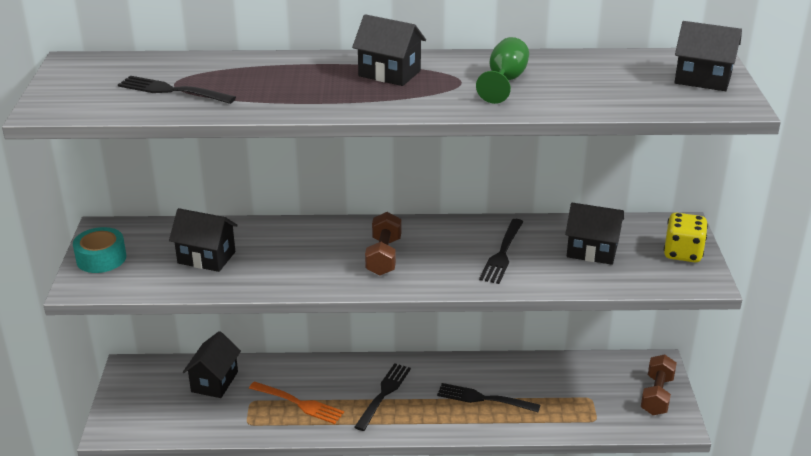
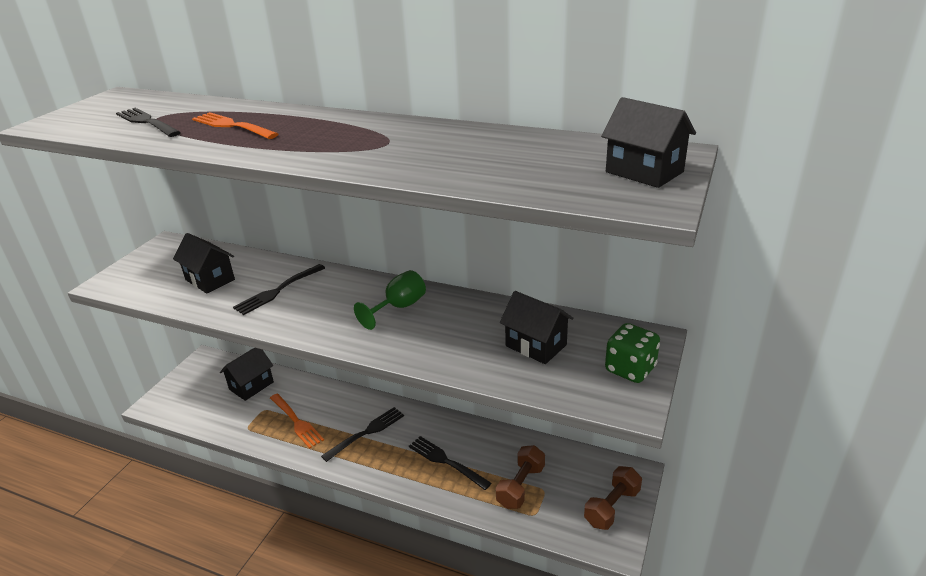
camera: 25 degrees right, 0 degrees up
(101, 258) = (140, 265): turquoise tape -> none
(278, 83) = (233, 126): none -> orange fork
(383, 256) = (343, 309): brown dumbbell -> brown dumbbell (520, 486)
(389, 73) = (334, 129): black house -> none
(502, 253) = (448, 328): black fork -> black fork (278, 290)
(505, 81) = (428, 148): green goblet -> green goblet (399, 307)
(682, 253) = (630, 369): yellow dice -> green dice

